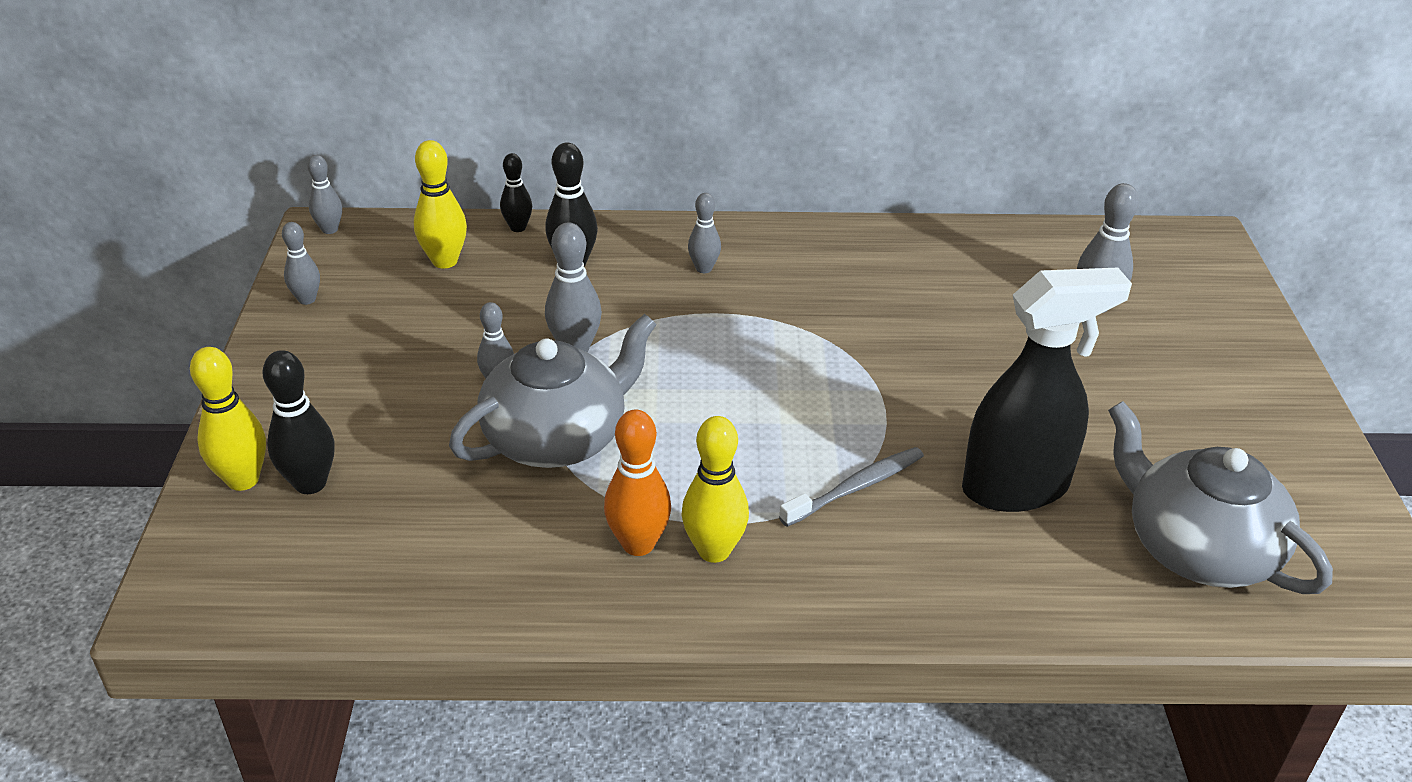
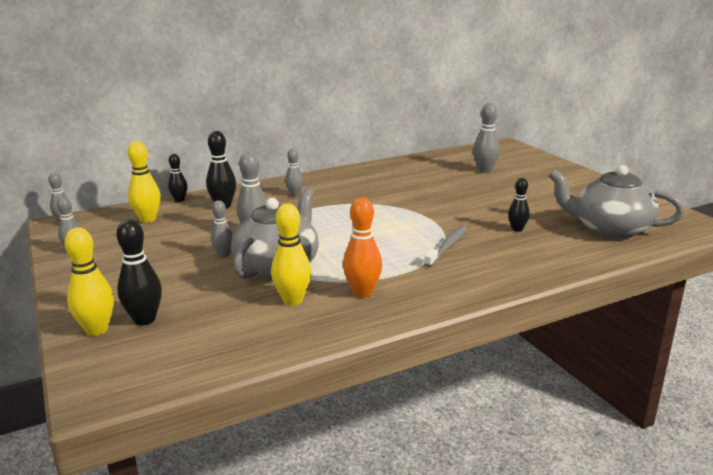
camera: 25 degrees left, 15 degrees down
(714, 550) = (404, 284): yellow bowling pin -> yellow bowling pin (293, 300)
(1016, 488) = (517, 229): black spray bottle -> black bowling pin

